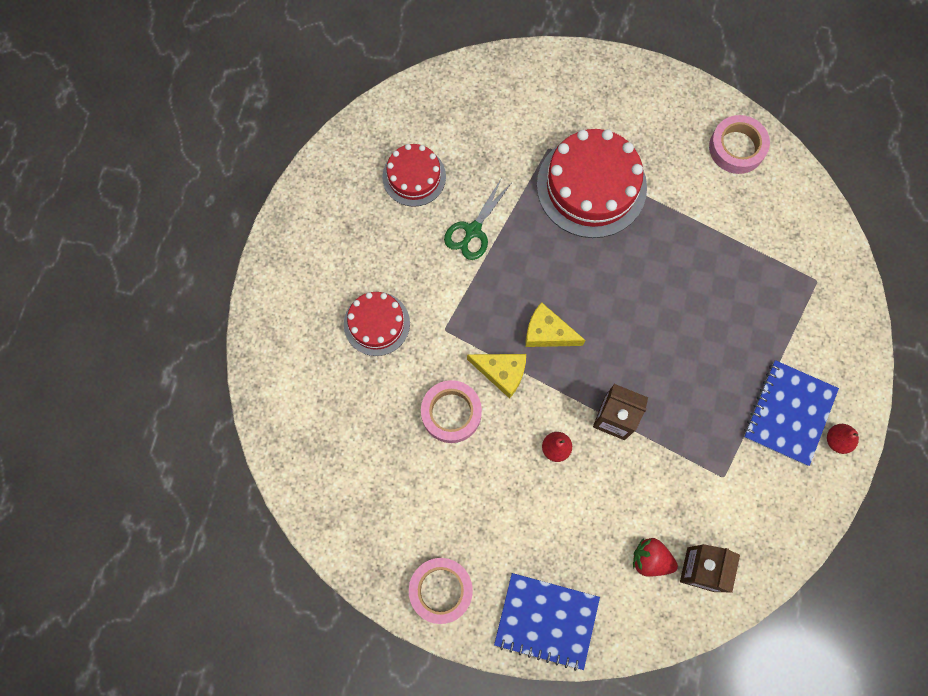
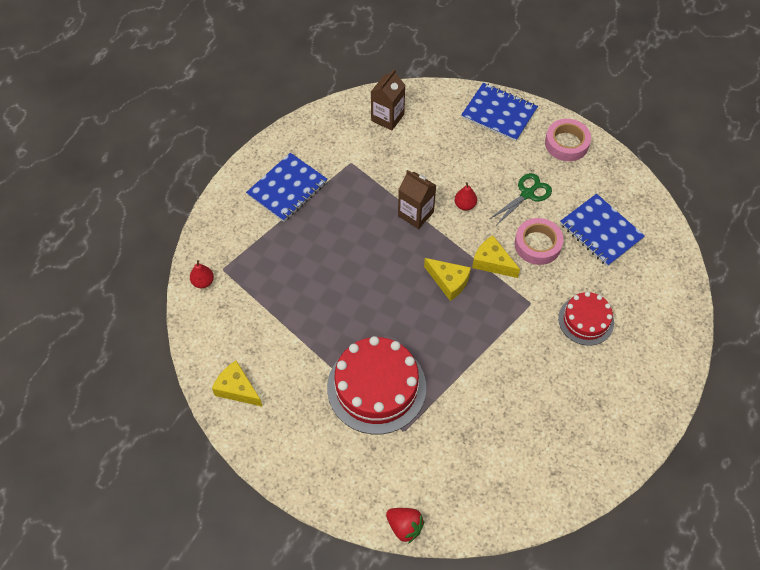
camera: 165 degrees left, 15 degrees down
(374, 454) = (601, 231): none -> blue notebook
(414, 176) = (533, 435): red cake -> none
(473, 231) = (490, 374): green scissors -> green scissors (527, 194)
(650, 559) = (419, 129): red strawberry -> red strawberry (404, 527)
(736, 148) = (237, 389): pink tape -> yellow cheese
(837, 440) = (261, 165): red pear -> red pear (203, 282)

